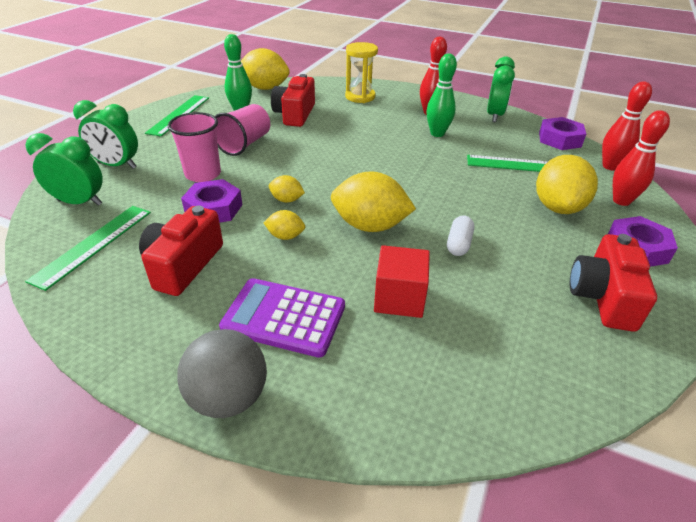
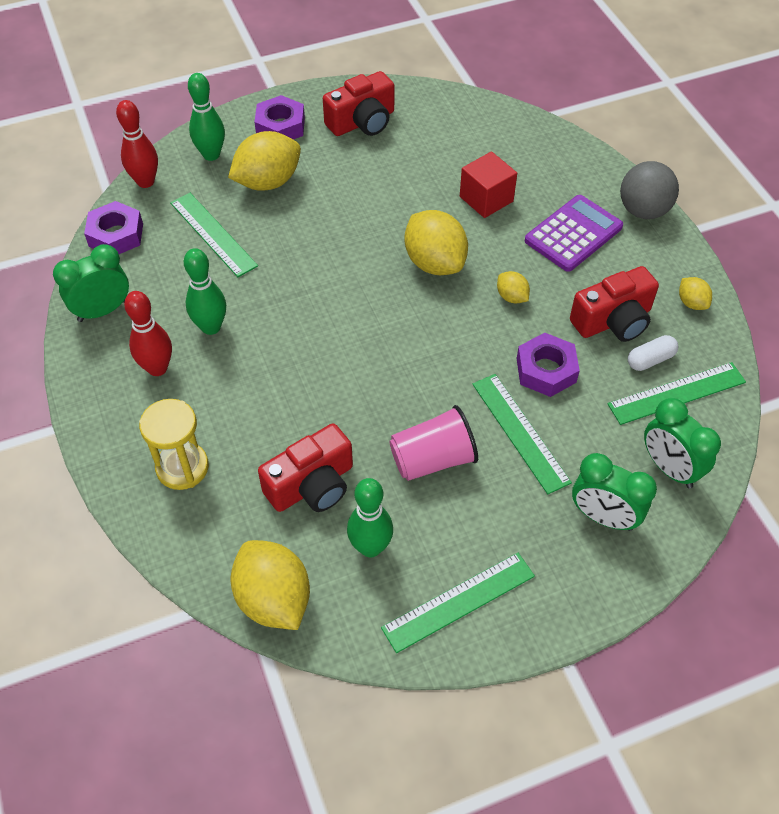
camera: 135 degrees left, 15 degrees up
(117, 165) = (603, 517): green clock -> green clock turned 150 degrees clockwise
(203, 174) = (520, 432): pink cup -> green ruler
(284, 317) = (573, 234): purple calculator -> purple calculator turned 105 degrees counterclockwise
(287, 200) = (471, 337): yellow lemon -> yellow lemon (691, 303)
(459, 244) = (391, 206): white capsule -> white capsule (650, 360)
(621, 201) = (211, 155): red bowling pin -> green bowling pin

